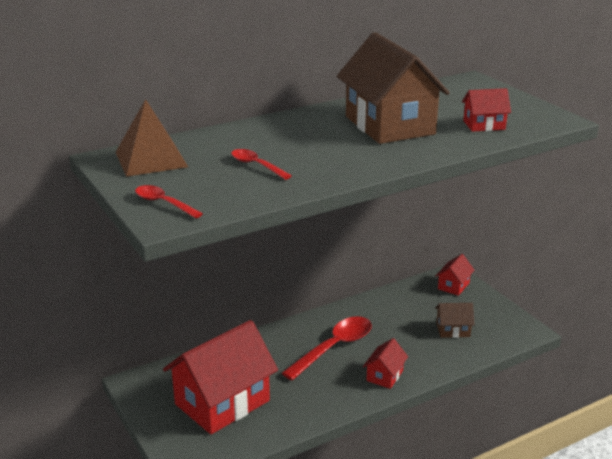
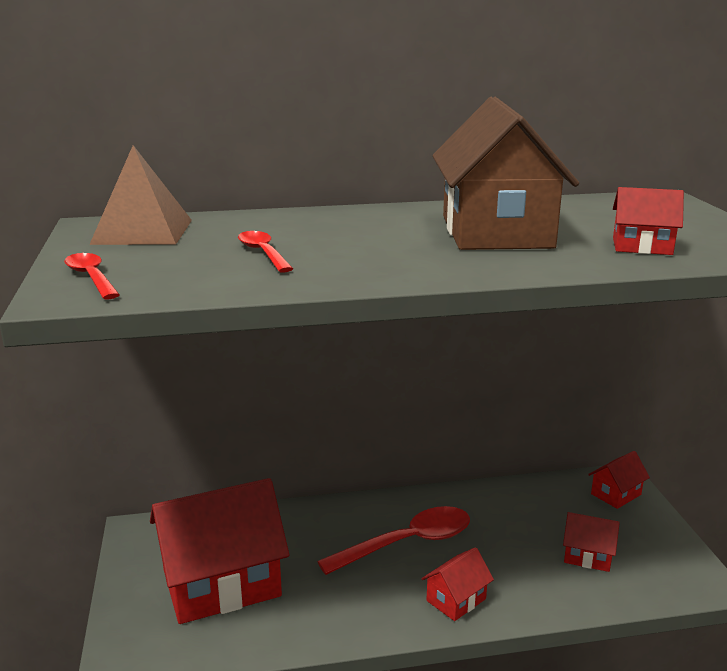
camera: 20 degrees right, 5 degrees down
(453, 330) = (587, 556): brown house -> red house

